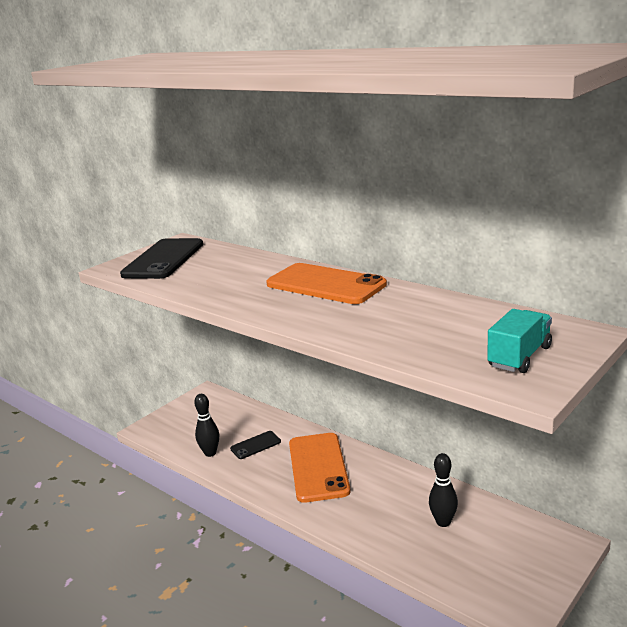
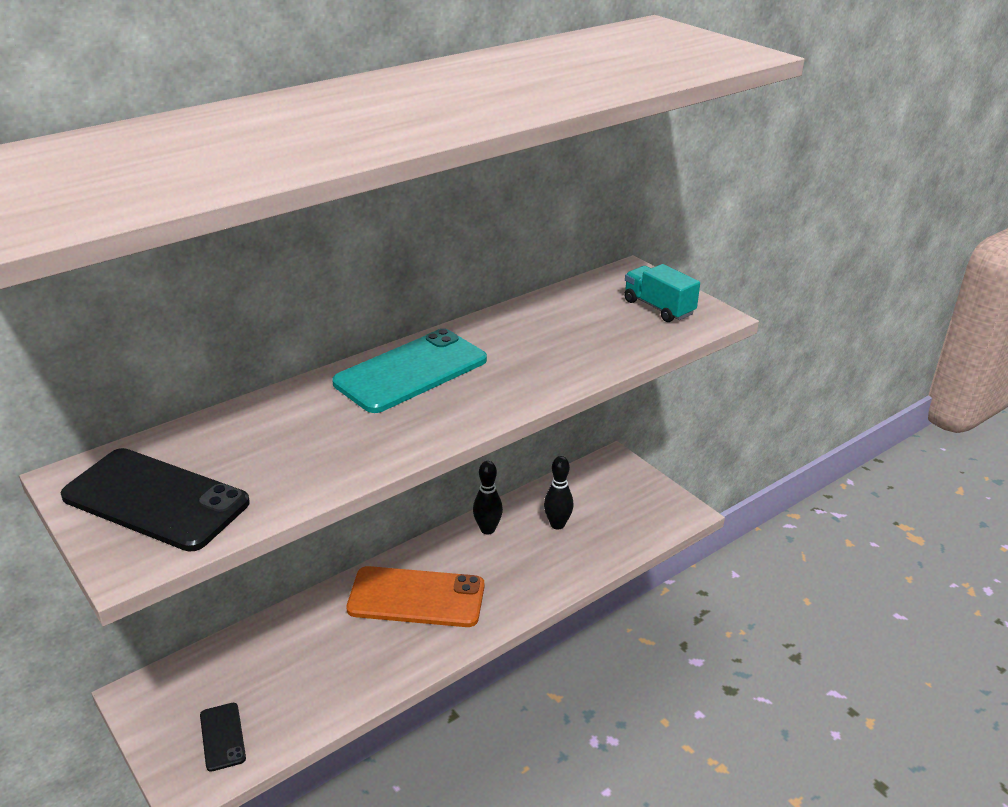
camera: 80 degrees left, 10 degrees up
(210, 453) = (317, 704): black bowling pin -> black bowling pin (487, 529)
(255, 445) = (331, 651): black phone -> black phone (222, 736)
(325, 284) = (411, 371): orange phone -> turquoise phone

